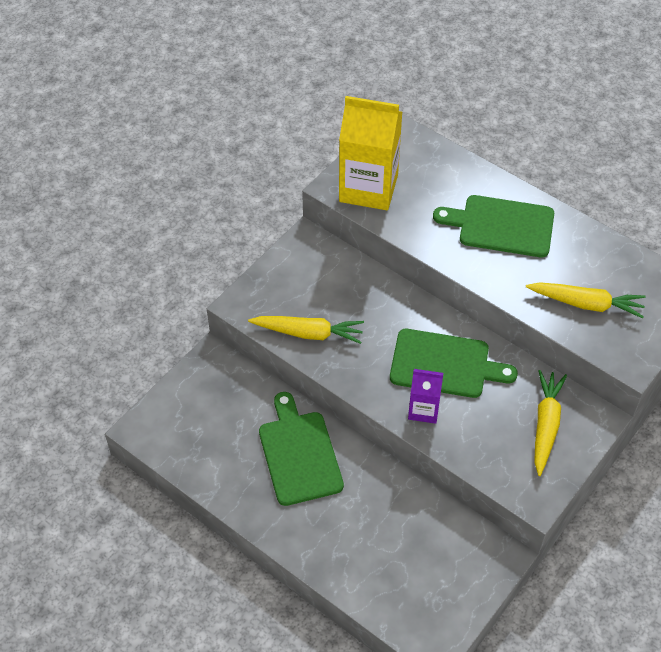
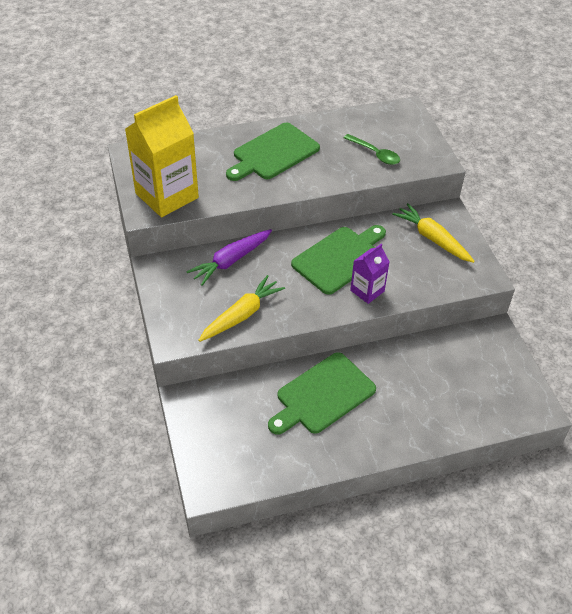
camera: 55 degrees left, 5 degrees down
(299, 454) = (322, 395): green cutting board -> green cutting board turned 60 degrees counterclockwise
(363, 286) = (231, 261): none -> purple carrot
(586, 304) = (375, 154): yellow carrot -> green spoon

